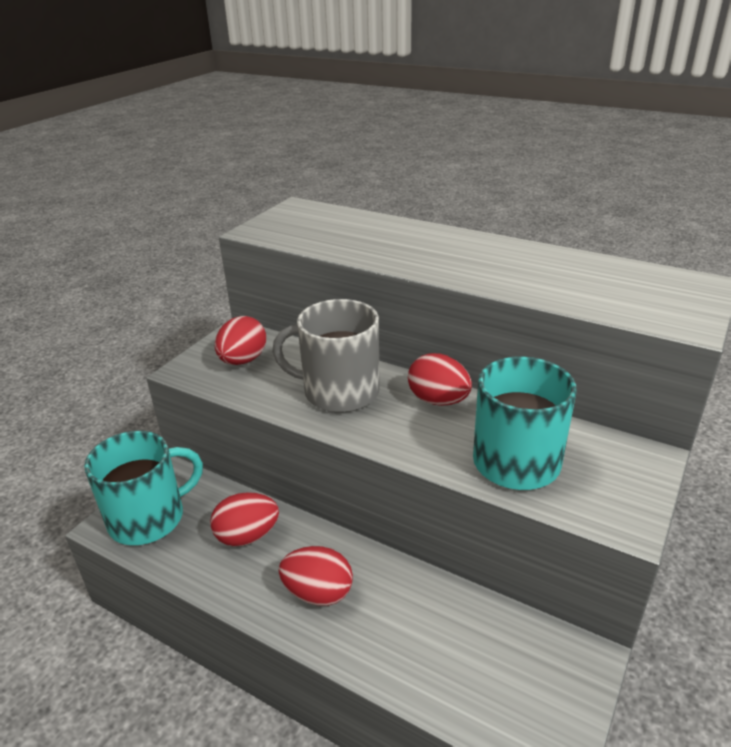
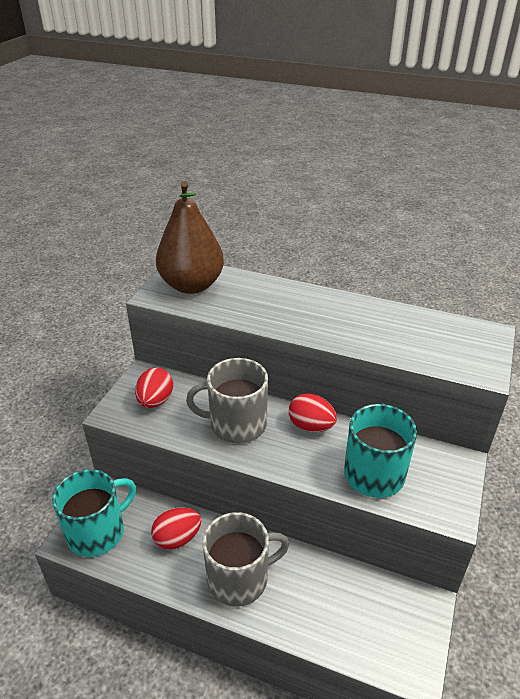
camera: 10 degrees left, 5 degrees up
(305, 223) = (191, 285): none -> brown pear
(318, 593) = (239, 578): red egg -> grey mug

